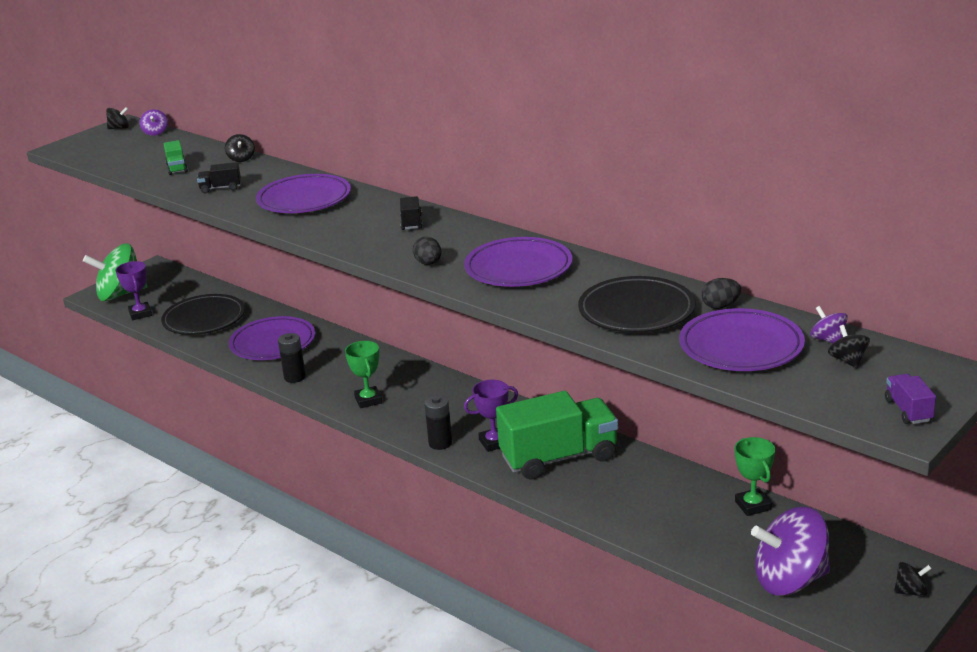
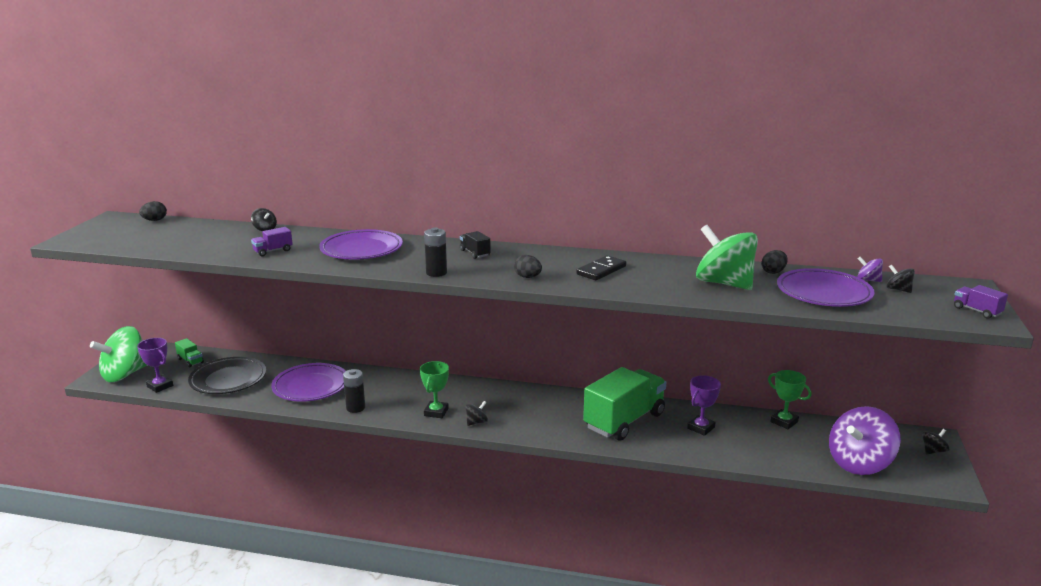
camera: 30 degrees left, 5 degrees down
(119, 128) = (112, 221): black spinning top -> black spinning top (476, 422)
(155, 132) = (155, 220): purple spinning top -> black egg
(177, 168) = (210, 242): green truck -> green truck (190, 361)
(220, 188) = (273, 251): black truck -> purple truck
(368, 400) = (436, 412): green trophy -> green trophy turned 60 degrees clockwise
(440, 443) = (526, 430): black battery -> black battery (436, 273)
(494, 442) = (566, 421): purple trophy -> purple trophy (701, 428)
(518, 268) = (601, 270): purple plate -> black domino
(636, 311) = (724, 283): black plate -> green spinning top

